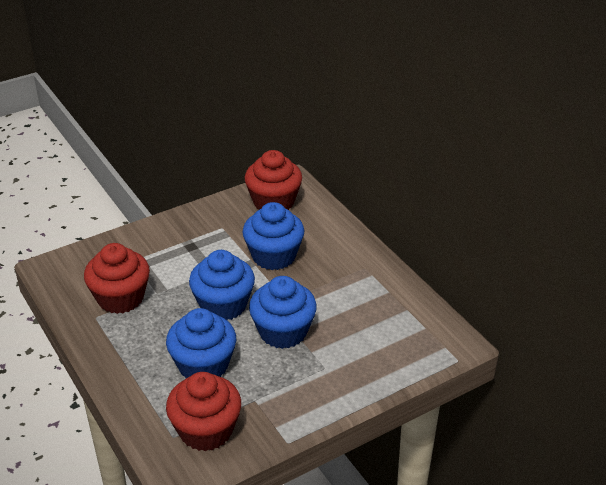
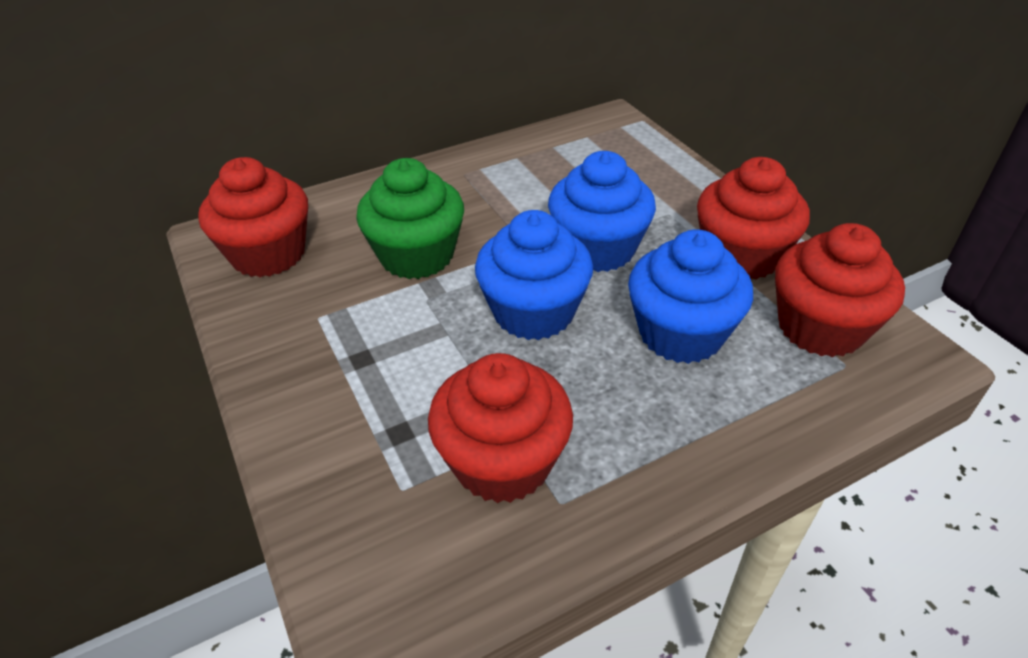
camera: 85 degrees left, 5 degrees up
(274, 256) = (417, 255): blue cupcake -> green cupcake
(277, 401) = (741, 256): none -> red cupcake

